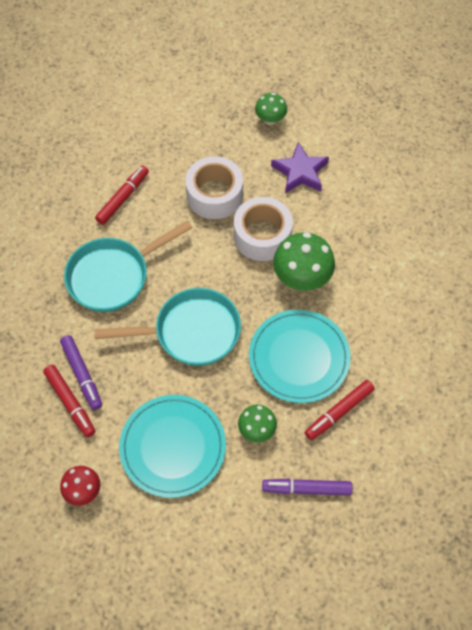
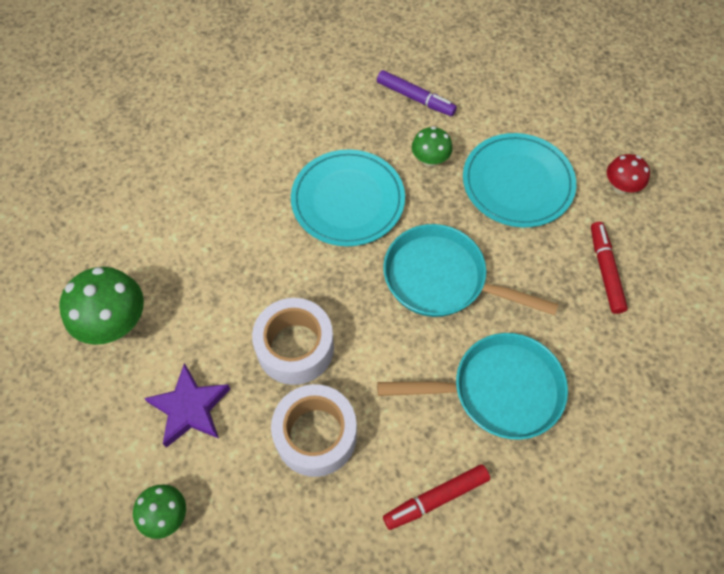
camera: 150 degrees left, 0 degrees up
(82, 374) = (581, 293): purple marker -> none
(301, 278) = (287, 276): green mushroom -> green mushroom (115, 323)
(339, 412) = (345, 138): red marker -> none

